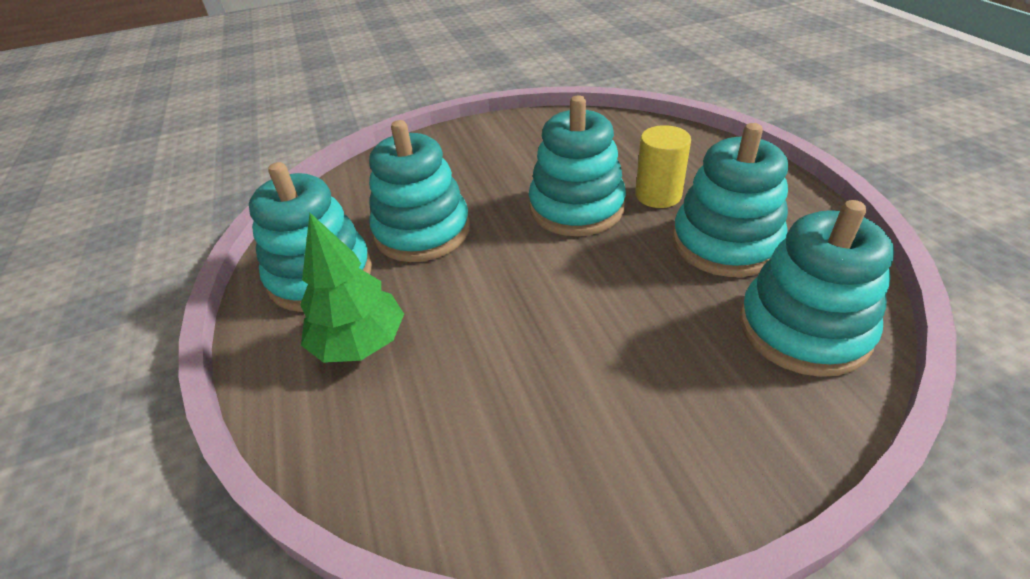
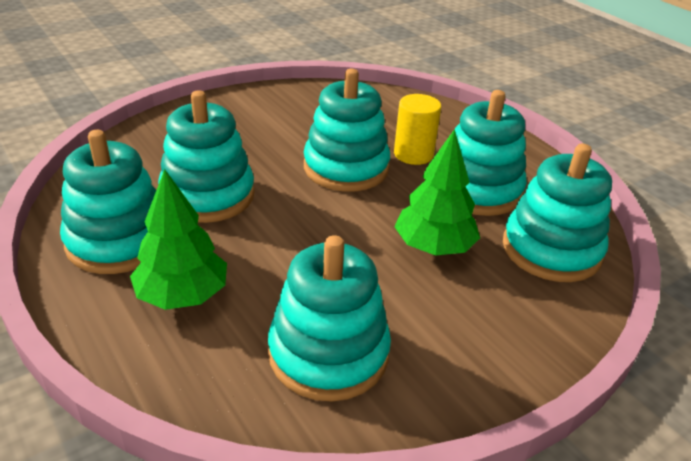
camera: 20 degrees left, 5 degrees down
(489, 434) = (328, 353): none -> turquoise stacking toy
(651, 311) = (433, 247): none -> green tree

